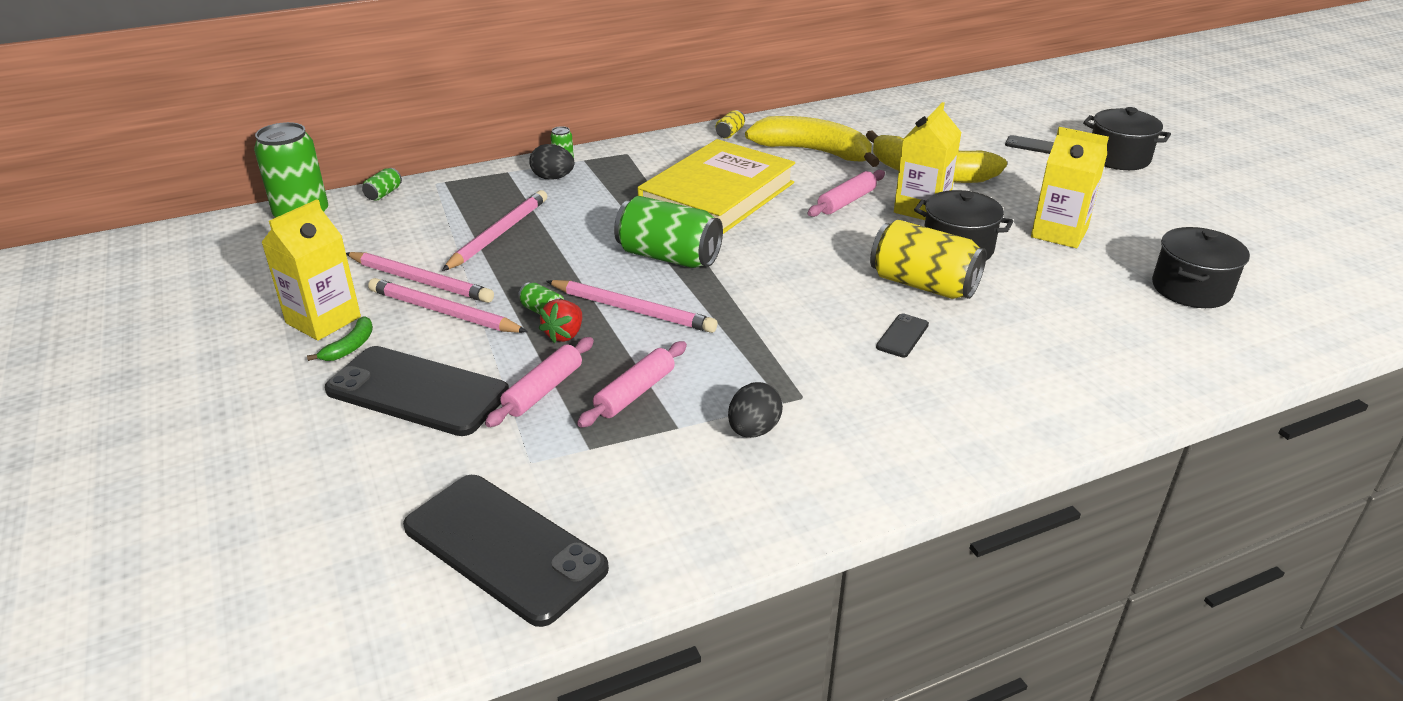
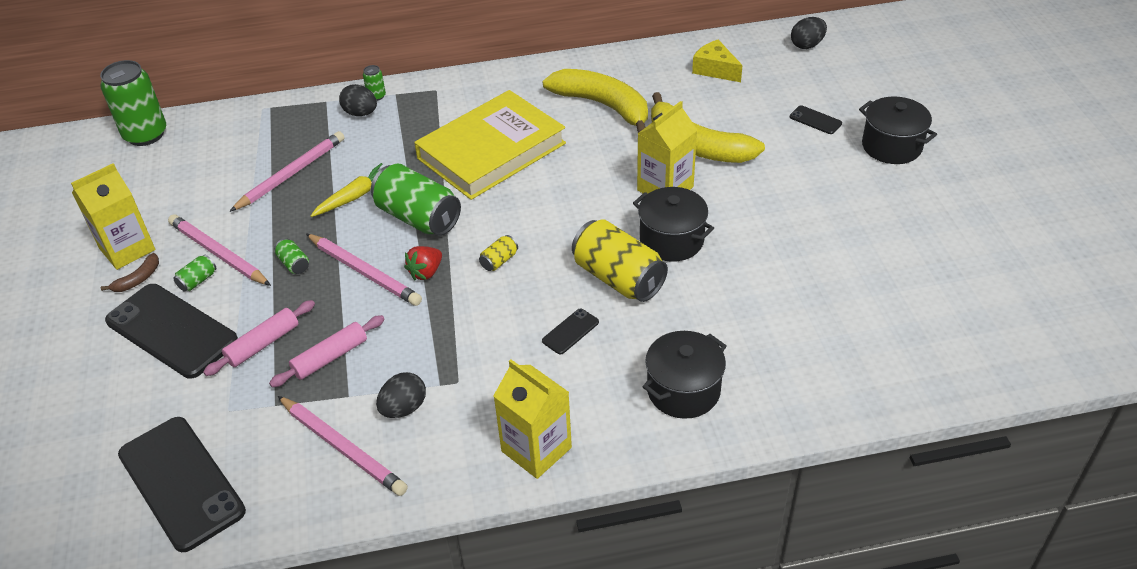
camera: 15 degrees right, 10 degrees up
(350, 347) = (138, 279): green banana -> brown banana
(383, 194) = (216, 116): green can -> green can (198, 281)
(421, 281) = (212, 218): pink pencil -> pink pencil (343, 448)
(564, 335) = (301, 290): red strawberry -> red strawberry (426, 272)
(584, 246) = (355, 196): none -> yellow carrot
(730, 133) = (538, 74): yellow can -> yellow can (499, 261)
(846, 201) = (601, 172): pink rolling pin -> none
(907, 117) = (715, 70): none -> yellow cheese
(982, 94) = (807, 45): none -> black egg
(1059, 233) = (775, 234): yellow carton -> yellow carton (536, 449)
(1191, 289) = (857, 316): black pot -> black pot (683, 390)

